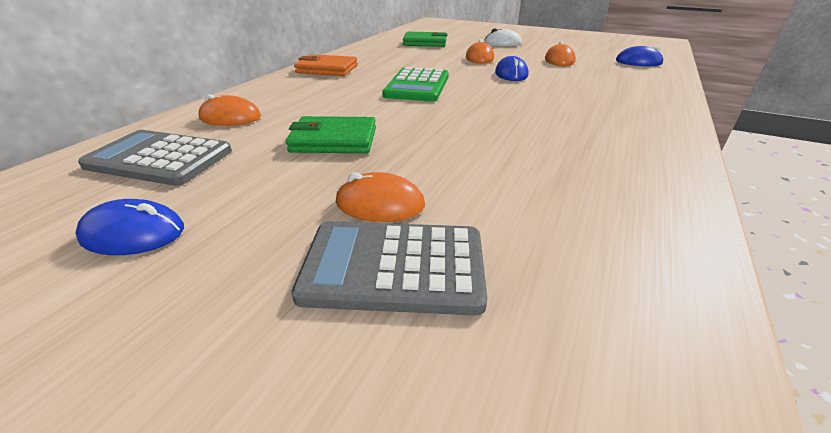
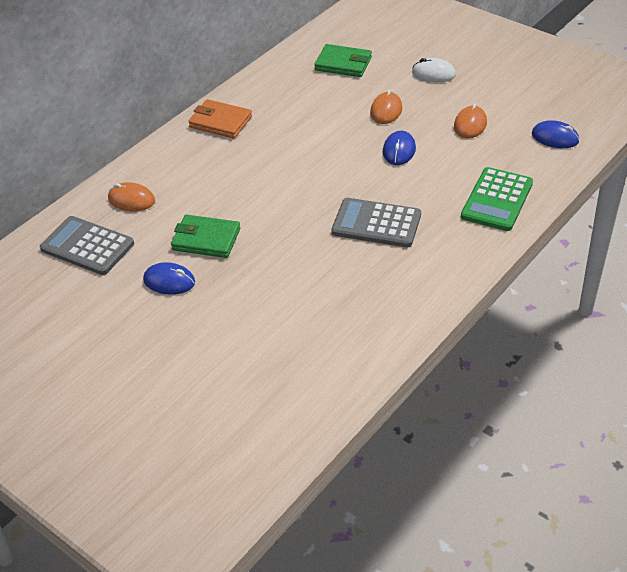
camera: 15 degrees right, 10 degrees up
(133, 234) = (85, 311): blue mouse -> blue mouse (169, 281)
(380, 204) = (222, 306): orange mouse -> none
(394, 267) = (217, 350): grey calculator -> grey calculator (376, 223)
(417, 86) = (297, 165): green calculator -> green calculator (497, 200)

